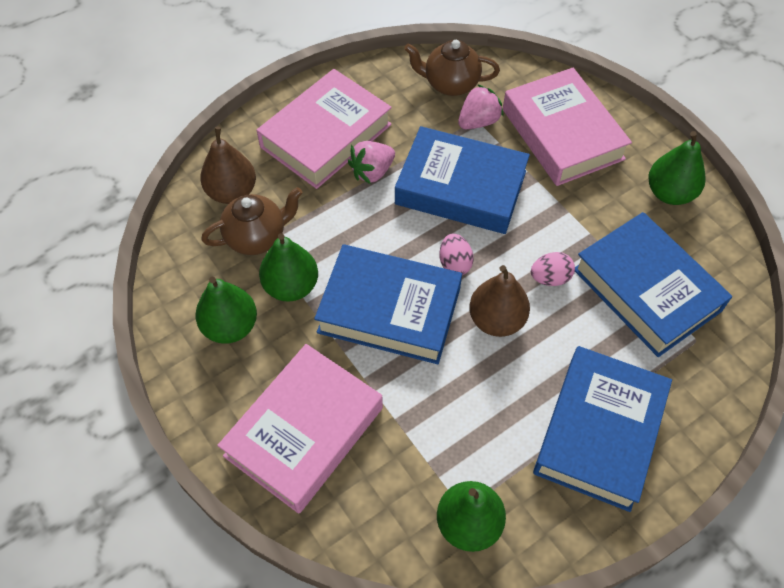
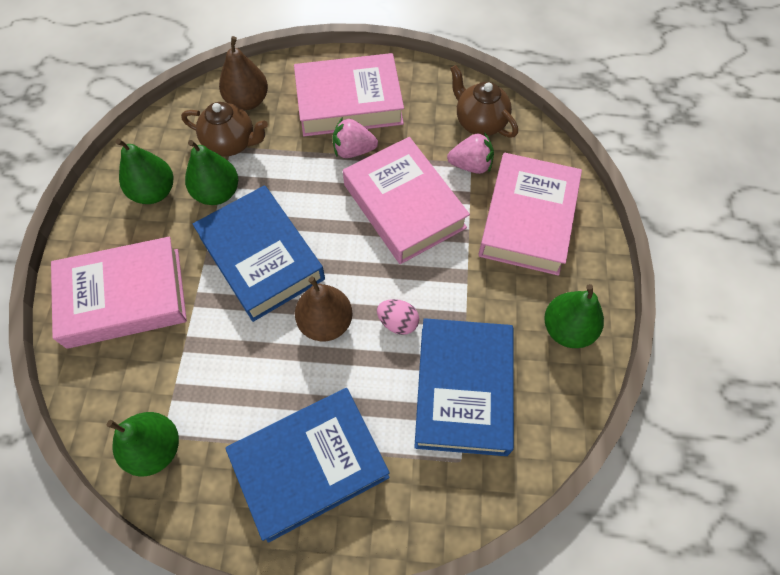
camera: 40 degrees right, 5 degrees up
(454, 264) = (340, 259): pink egg -> none
(460, 188) = (404, 206): blue book -> pink book

